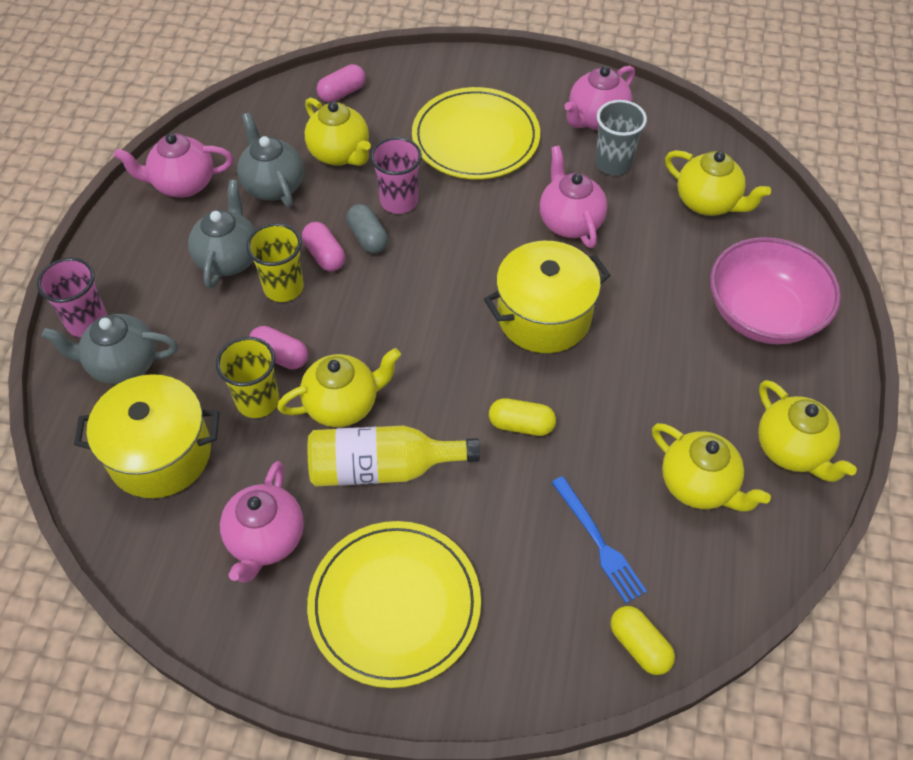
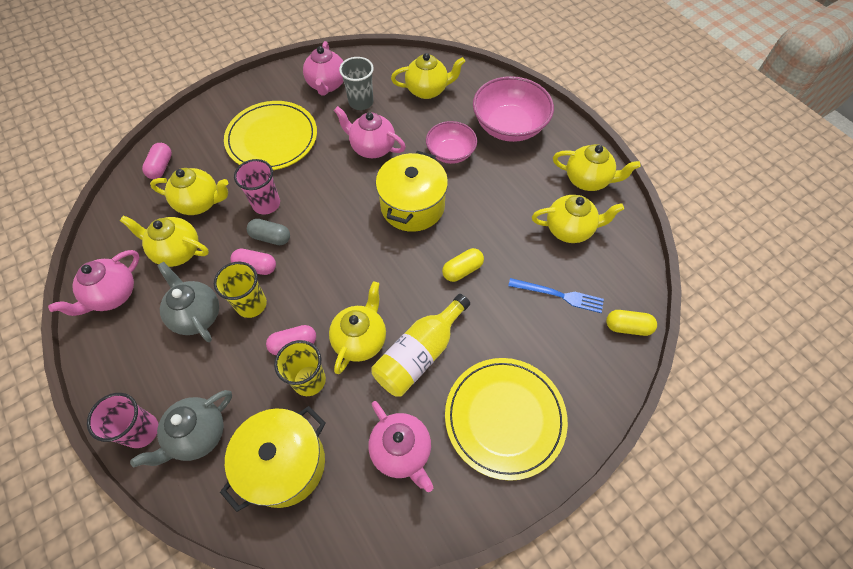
camera: 45 degrees left, 5 degrees up
(273, 186) = (177, 251): grey teapot -> yellow teapot
(653, 292) = (450, 153): none -> pink bowl

